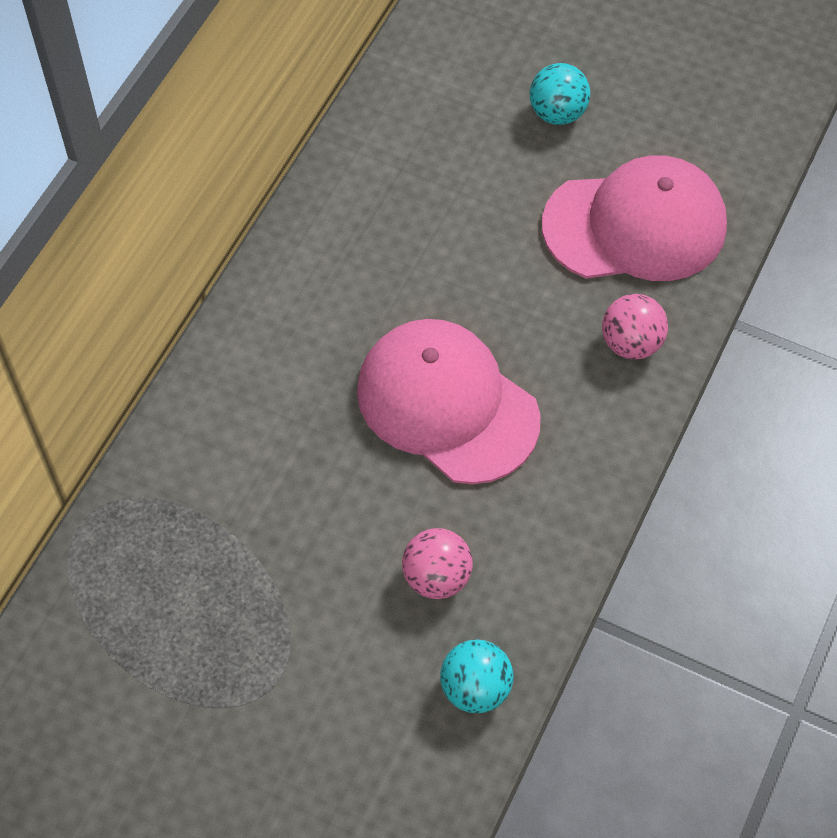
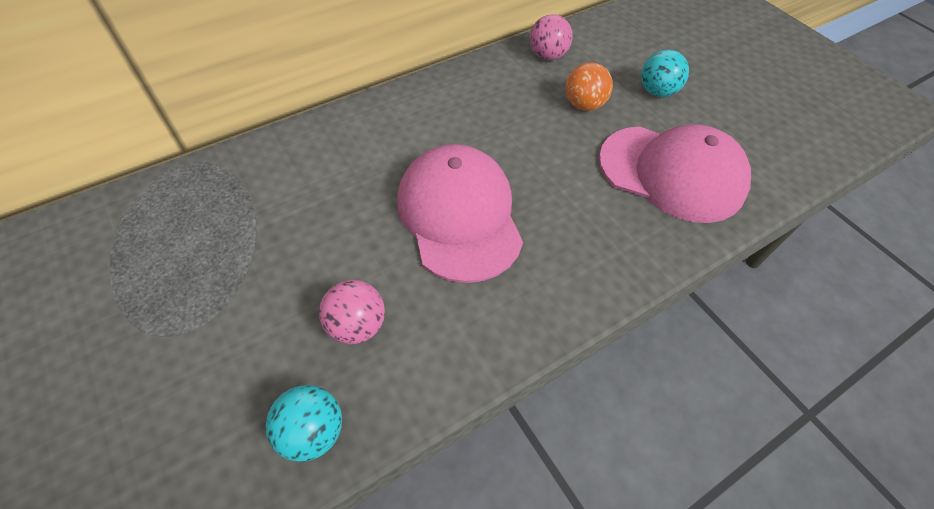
camera: 30 degrees right, 5 degrees down
(485, 180) = (584, 105): none -> orange ball
(631, 343) = (621, 243): pink ball -> pink ball (547, 56)

